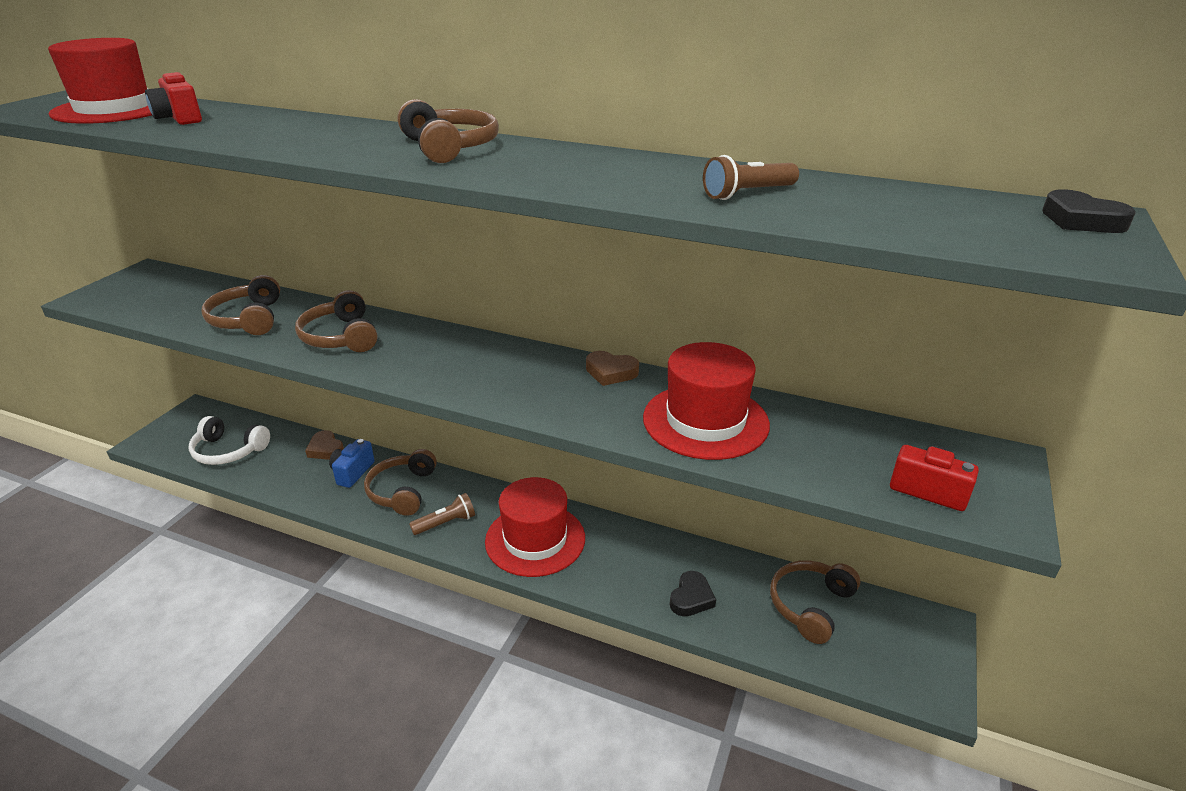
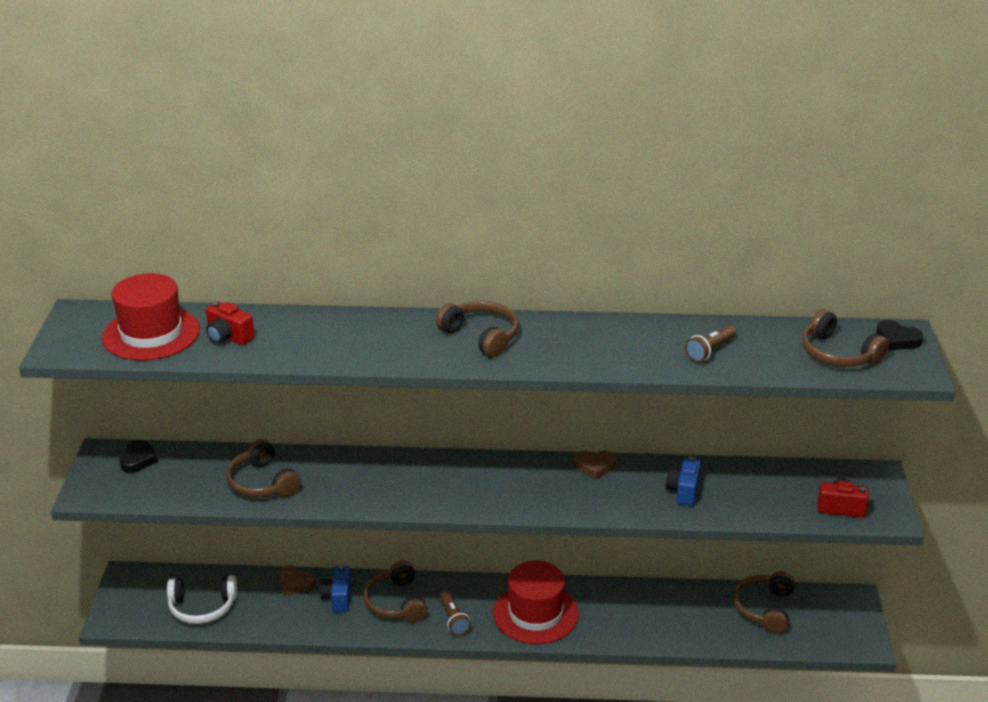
camera: 20 degrees left, 0 degrees up
(340, 337) = (359, 482): brown headphones -> brown headphones (838, 354)
(446, 523) = (453, 619): brown flashlight -> brown flashlight turned 120 degrees clockwise
(691, 598) = (678, 626): black heart -> black heart (138, 460)
(705, 421) = (683, 491): red hat -> blue camera

